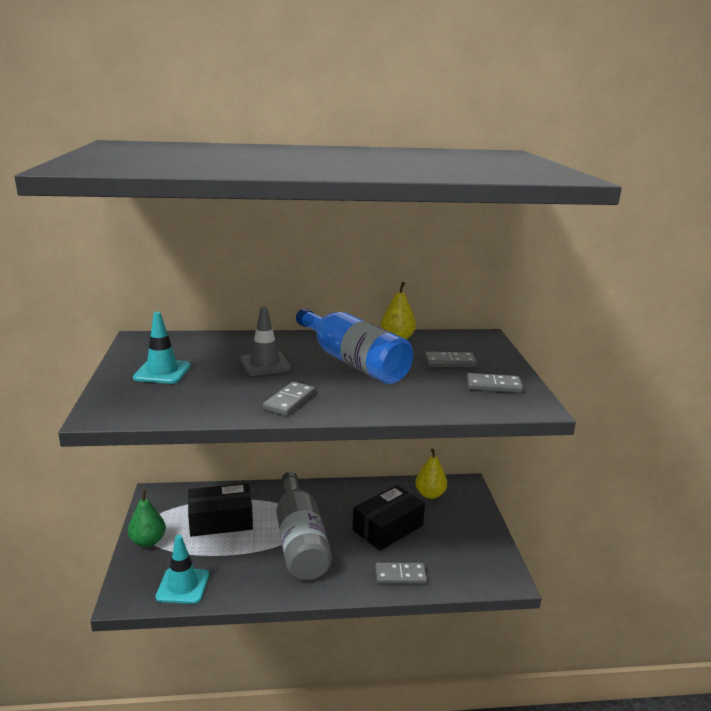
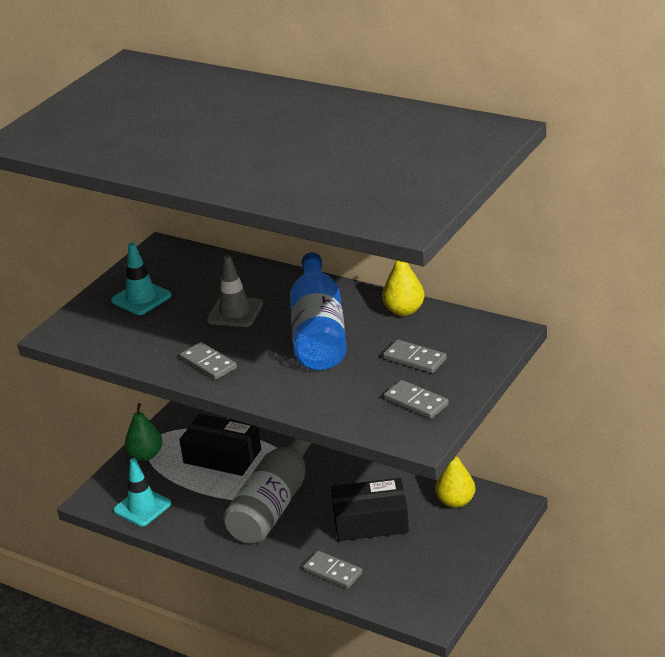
camera: 40 degrees right, 10 degrees up
(289, 401) = (208, 363): grey domino -> grey domino turned 75 degrees clockwise

